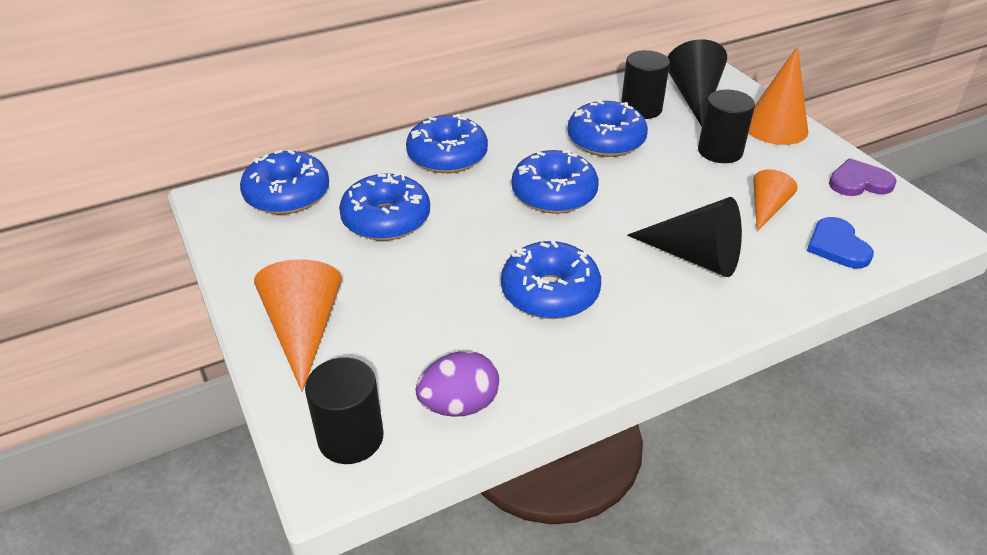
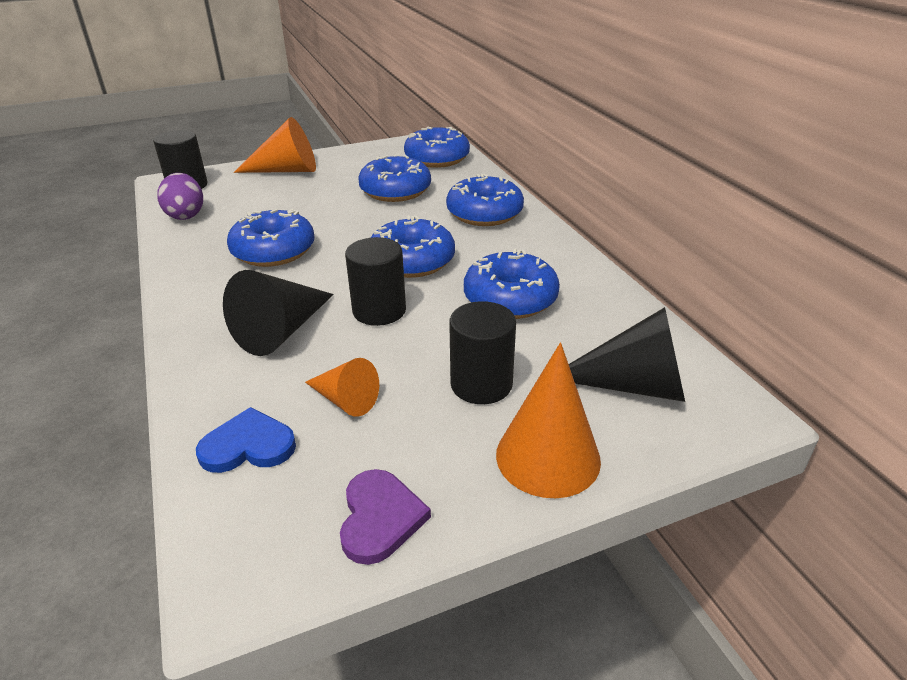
camera: 95 degrees right, 5 degrees down
(641, 108) = (590, 332): black cylinder -> black cylinder (379, 310)

